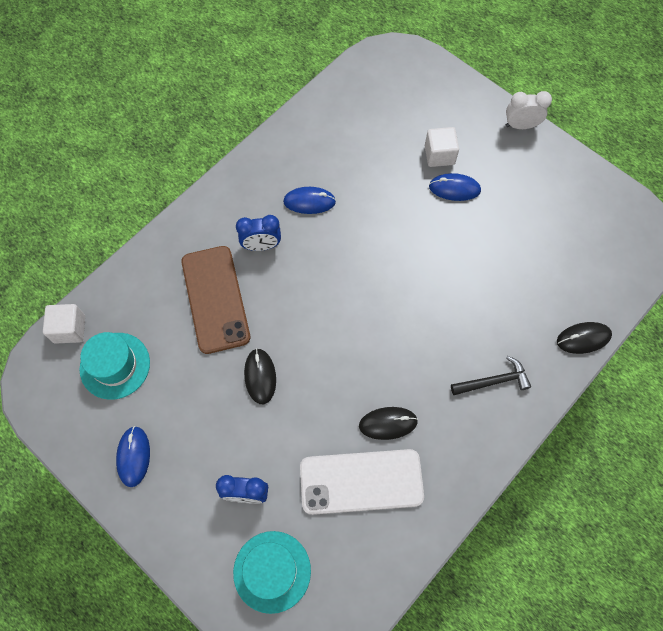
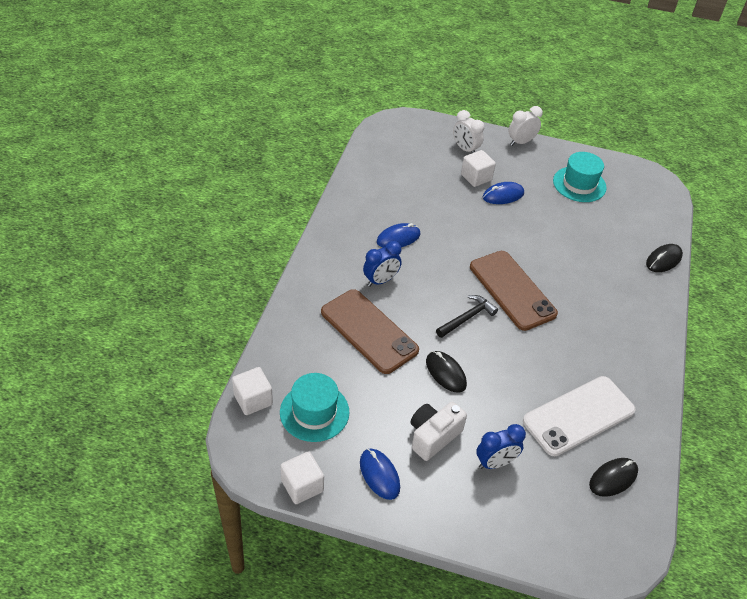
camera: 30 degrees left, 20 degrees down
(61, 436) = (302, 486): none -> white cube
(206, 439) = (433, 436): none -> white camera
(272, 571) = (557, 511): turquoise hat -> turquoise hat (579, 184)
(388, 309) = (512, 290): none -> brown phone
(388, 423) = (569, 367): black mouse -> black mouse (613, 478)
(450, 114) = (465, 149): none -> white clock
(493, 381) = (623, 309): black hammer -> black hammer (467, 318)

